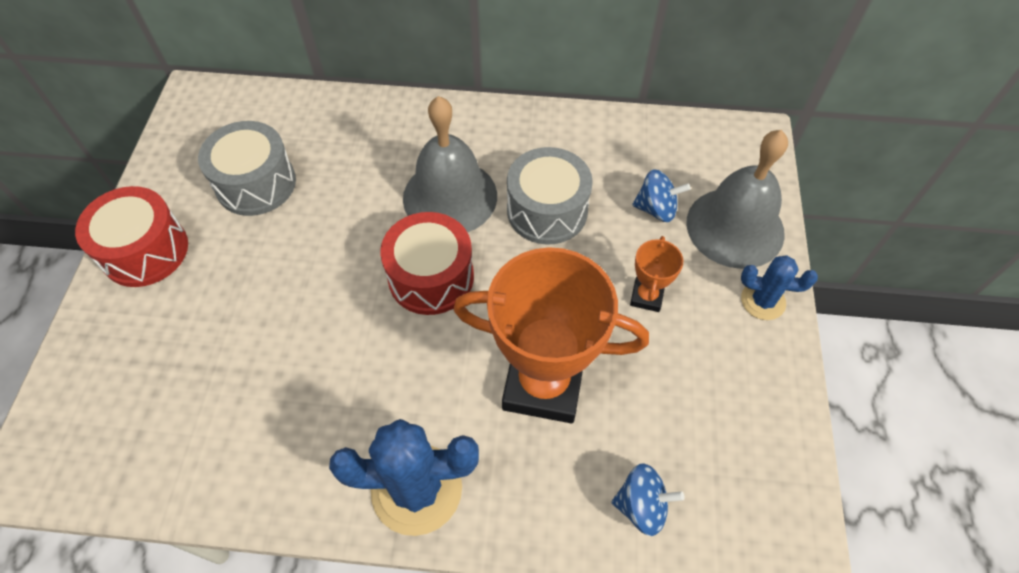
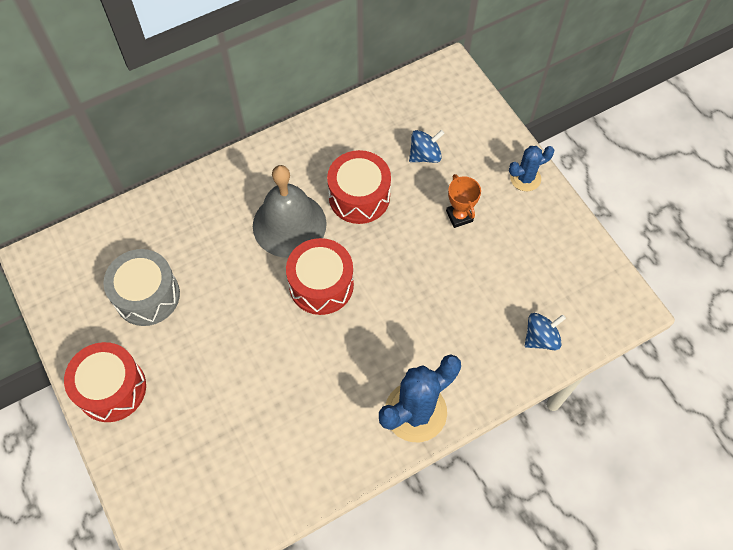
camera: 35 degrees left, 5 degrees up
(543, 384) = (439, 306): orange trophy -> none
(547, 210) = (359, 197): grey drum -> red drum
(735, 227) = (479, 140): grey bell -> none

